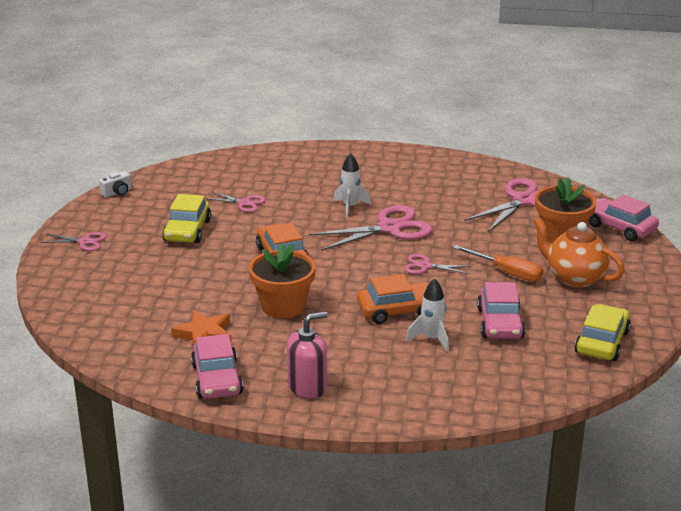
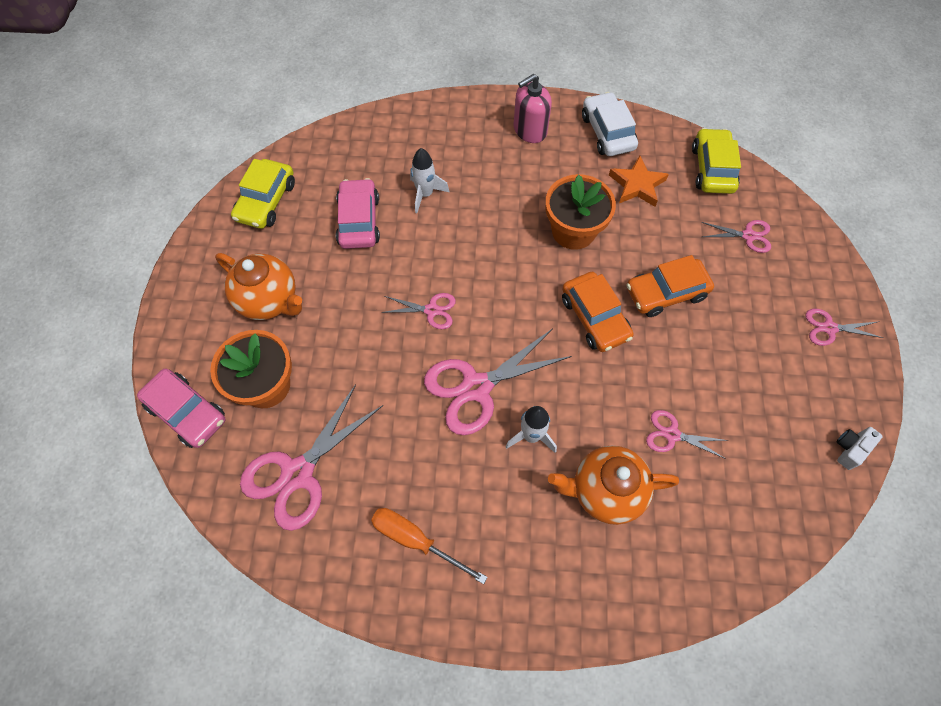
camera: 175 degrees right, 35 degrees up
(114, 295) = (748, 236): none -> pink scissors
(187, 231) = (720, 362): yellow car -> yellow car (712, 169)
(217, 379) = (607, 132): pink car -> white car
(303, 185) = (605, 491): none -> orange teapot
(397, 310) = (459, 232): orange car -> orange car (666, 293)
(507, 273) = (341, 305): orange screwdriver -> orange screwdriver (415, 540)

